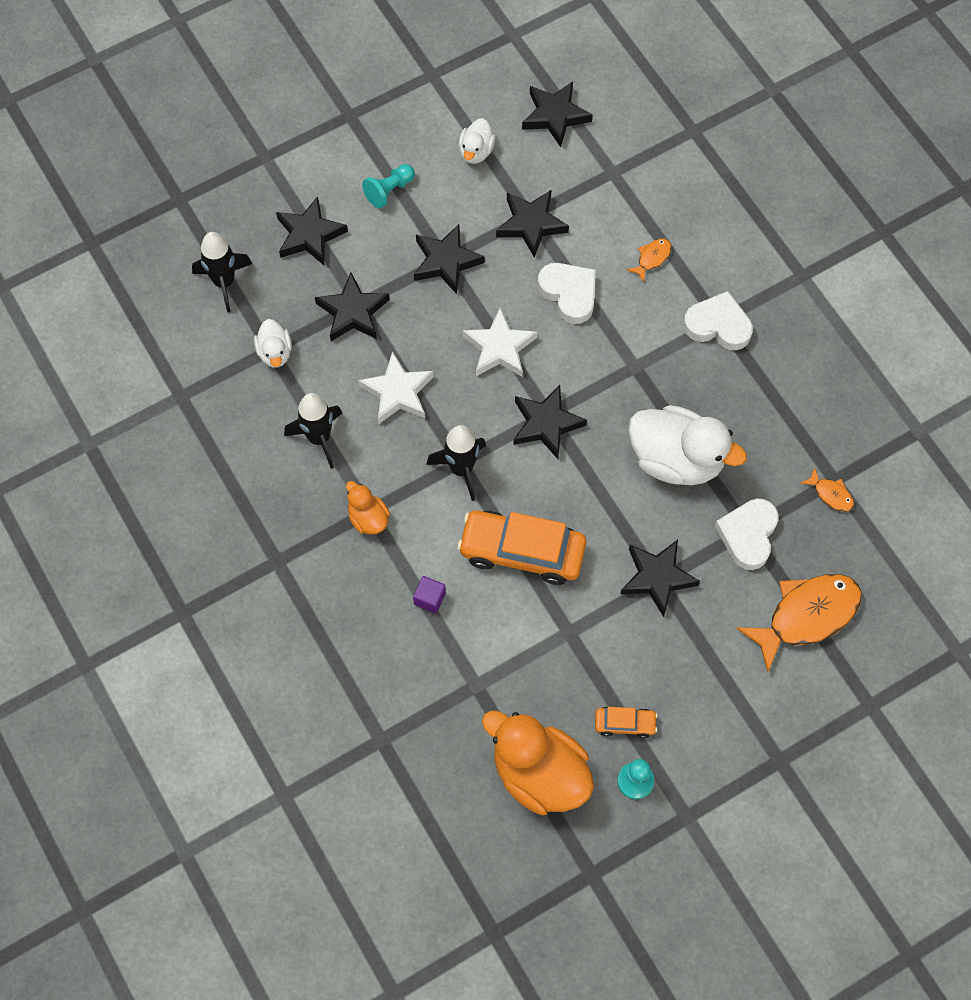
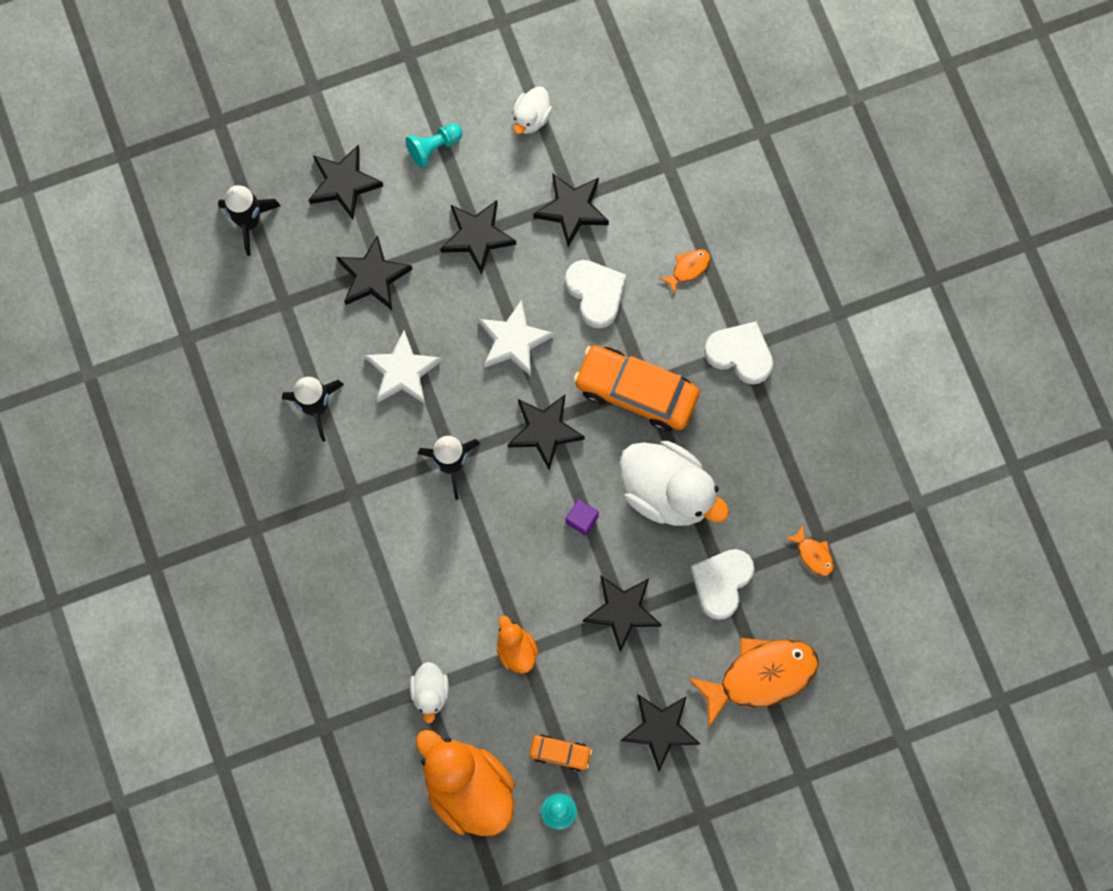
camera: 10 degrees right, 10 degrees up
(275, 352) = (288, 307): white duck -> white duck (430, 692)
(368, 518) = (350, 500): orange duck -> orange duck (516, 649)
(429, 598) = (395, 593): purple cube -> purple cube (581, 519)
(522, 552) = (494, 561): orange car -> orange car (636, 392)
(555, 116) = (621, 90): black star -> black star (660, 729)

